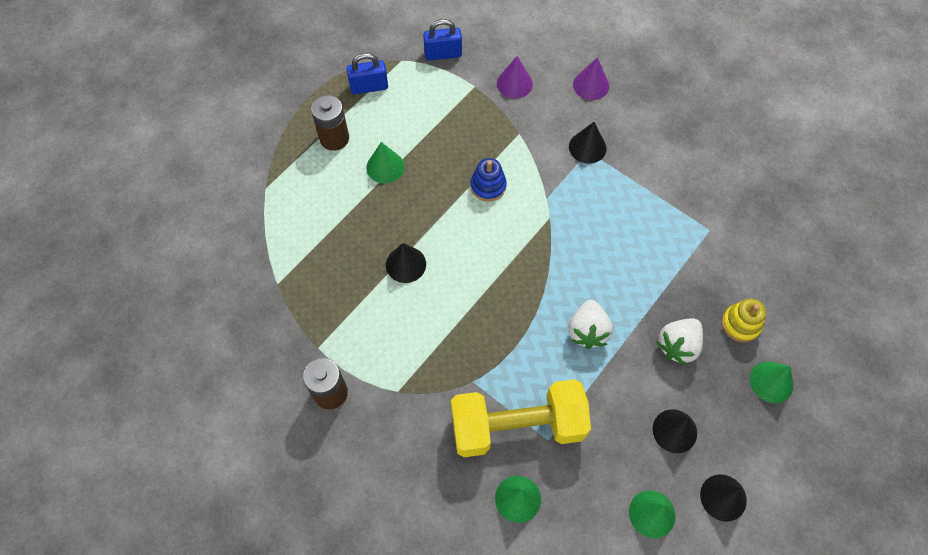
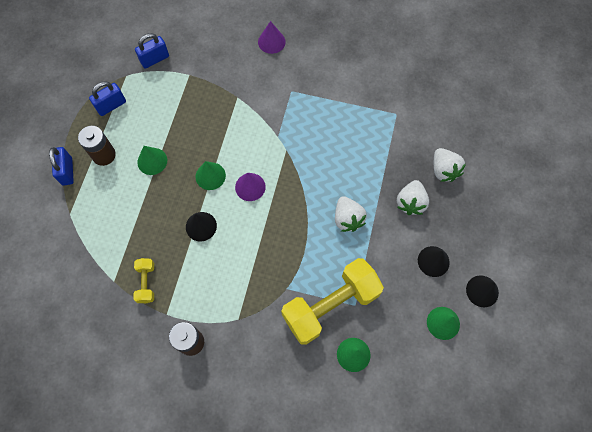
camera: 25 degrees left, 5 degrees up
(285, 140) = (67, 171): none -> blue padlock
(312, 302) = (146, 283): none -> yellow dumbbell
(488, 186) = (233, 145): blue stacking toy -> none
(514, 83) = (217, 61): purple cone -> purple cone (250, 187)
(587, 147) = (289, 88): black cone -> none
(740, 324) = (443, 170): yellow stacking toy -> white strawberry
(771, 382) = (479, 201): green cone -> green cone (210, 176)

